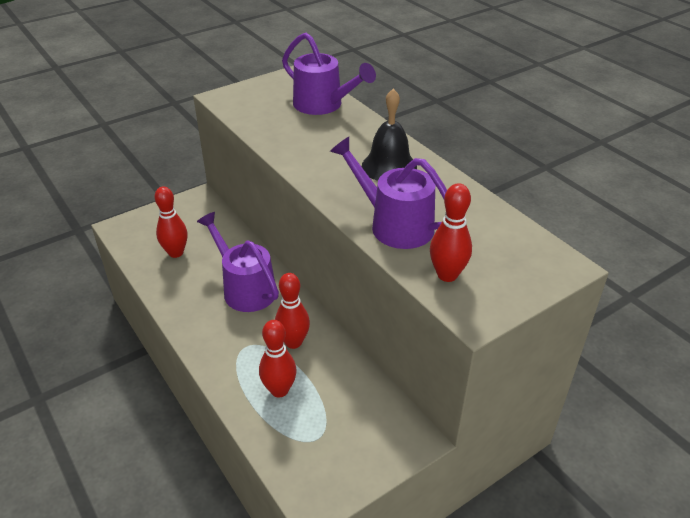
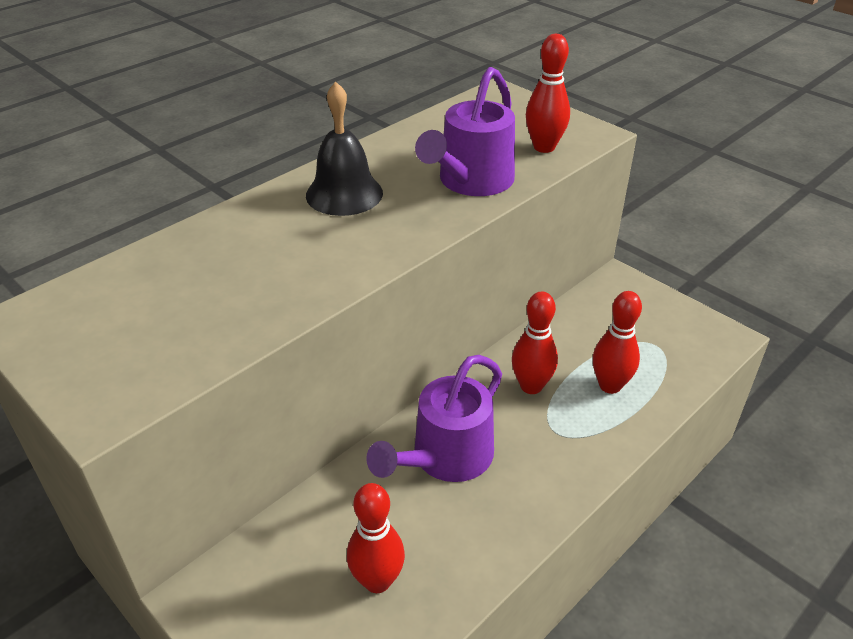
camera: 100 degrees left, 0 degrees up
(324, 105) = (159, 269): purple watering can -> none

